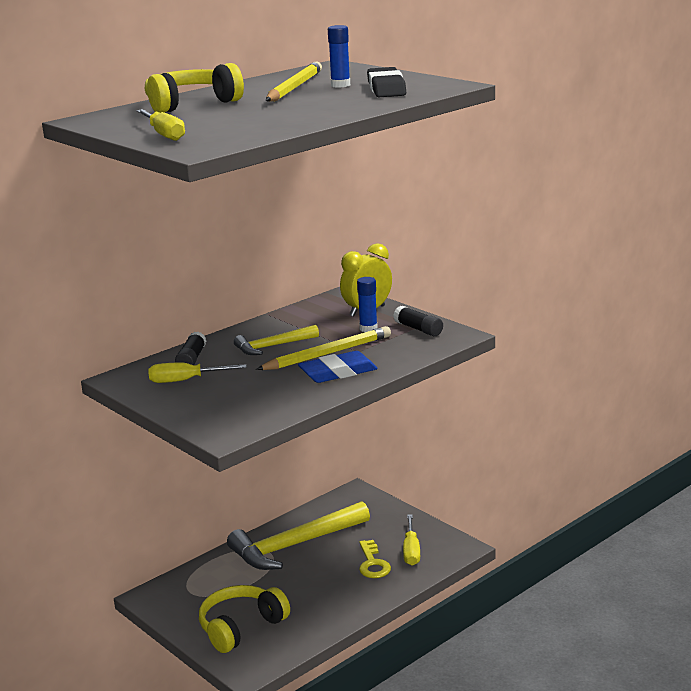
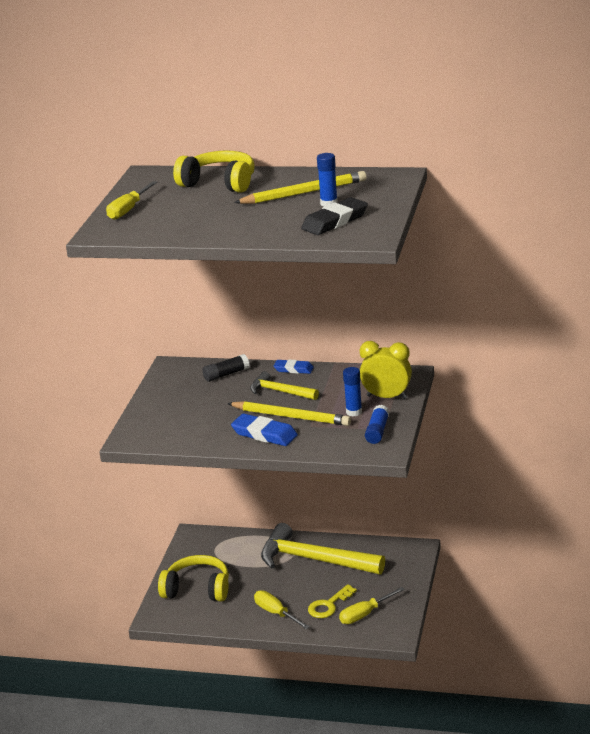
camera: 55 degrees right, 5 degrees up
(186, 380) = (192, 388): yellow screwdriver -> yellow screwdriver (276, 613)
(243, 331) = (293, 369): none -> blue eraser
(418, 329) = (377, 431): black glue stick -> blue glue stick

